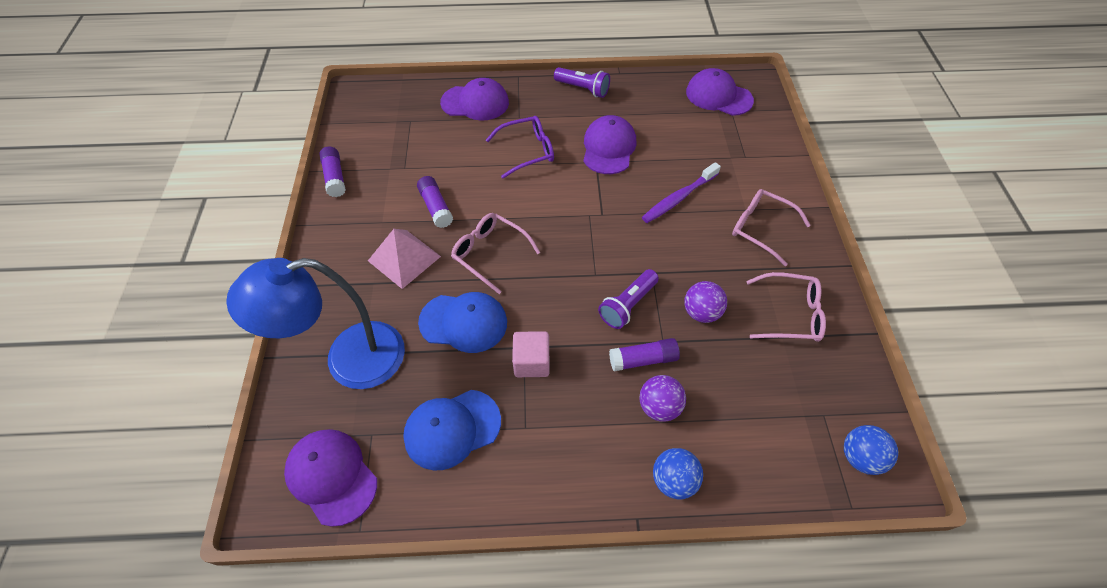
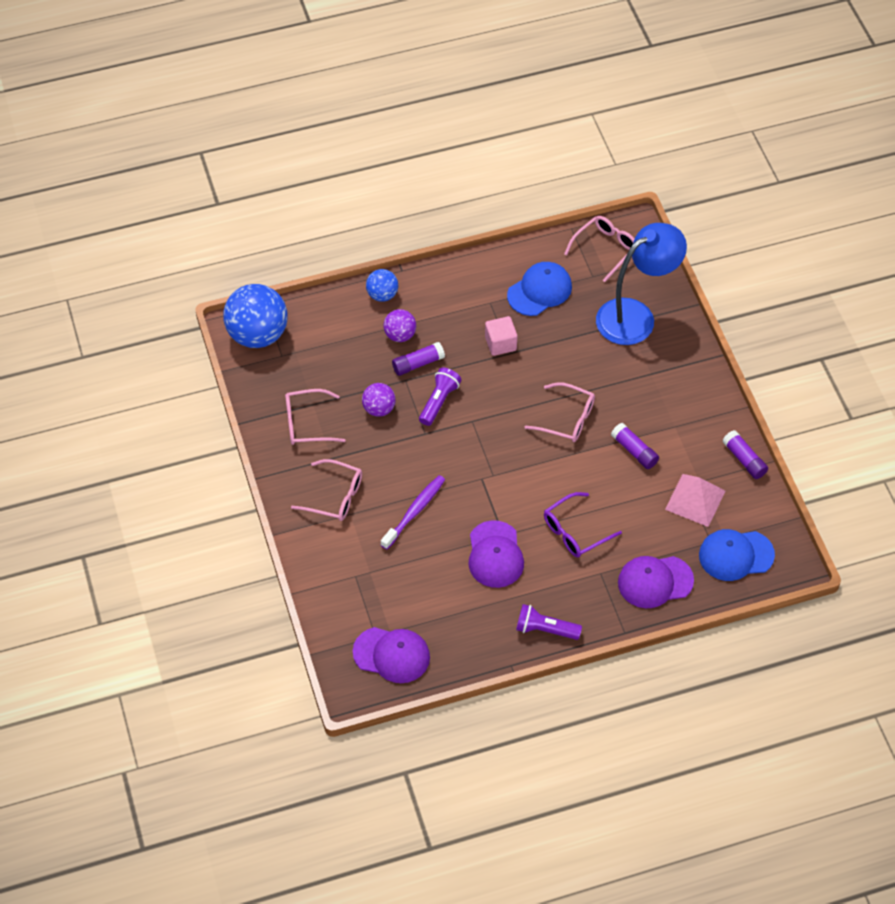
camera: 165 degrees right, 0 degrees up
(332, 476) = (605, 249): purple cap -> pink glasses
(404, 258) = (637, 399): pink pyramid -> pink pyramid (695, 500)
(463, 322) = (563, 360): blue cap -> blue cap (735, 555)
(859, 457) = (257, 334): blue ball -> blue ball, size x1.94

